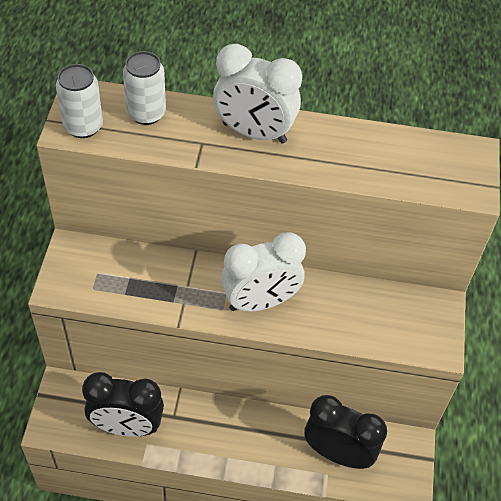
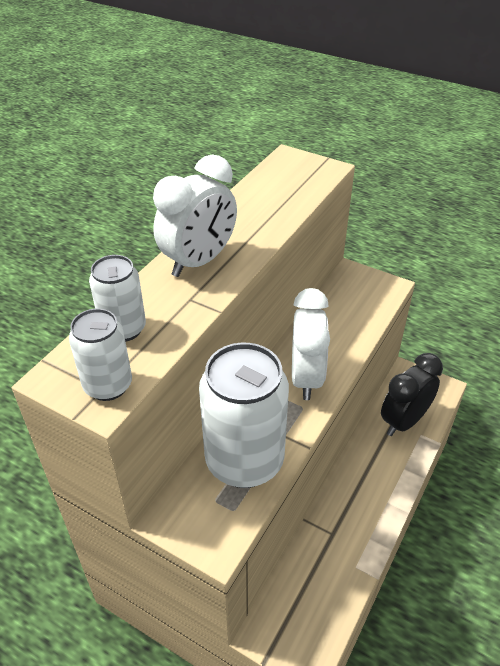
camera: 65 degrees left, 10 degrees down
(127, 426) = (331, 580): black clock -> none
(143, 281) = (244, 461): none -> white can

